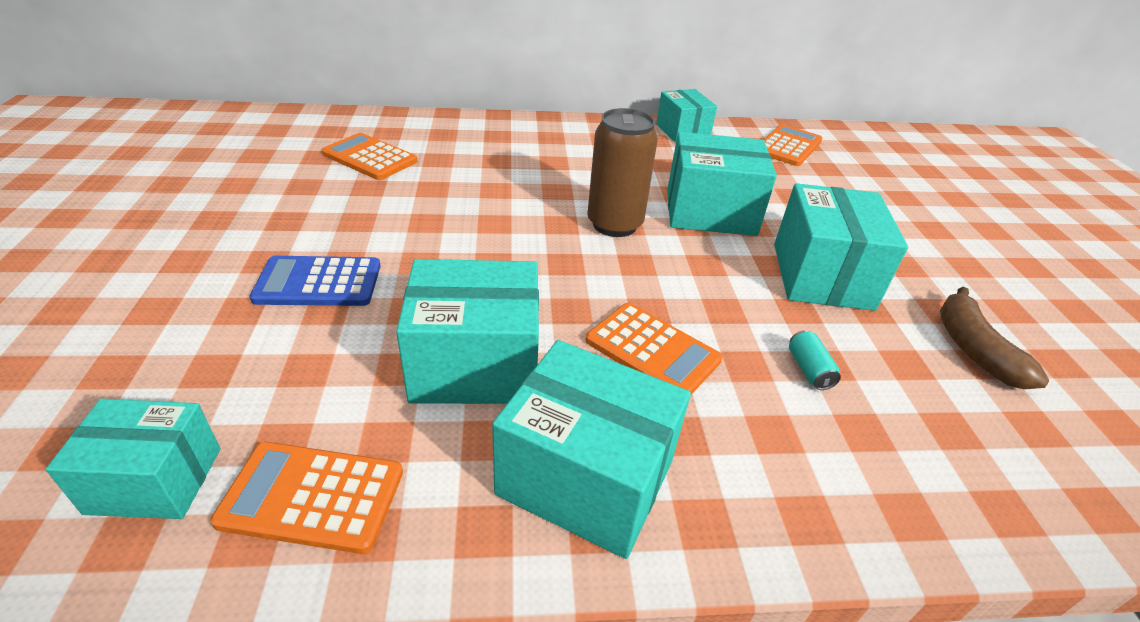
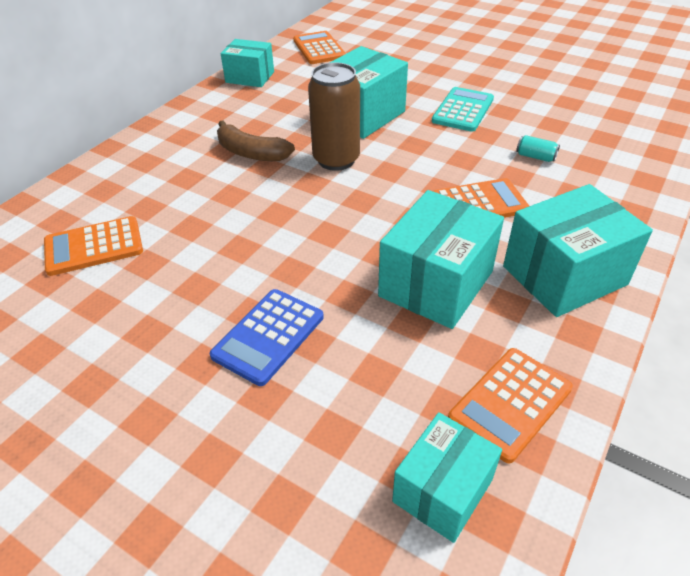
camera: 50 degrees left, 5 degrees up
(822, 276) = (463, 110): turquoise box -> turquoise calculator
(974, 349) = (558, 99): brown banana -> brown banana (251, 153)

